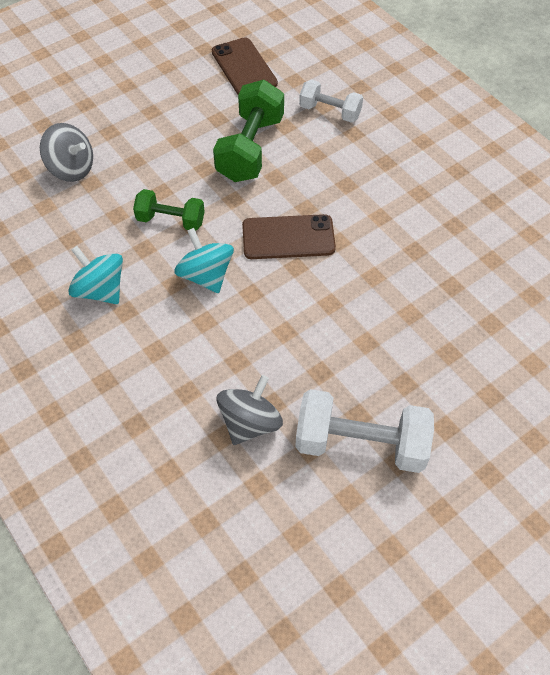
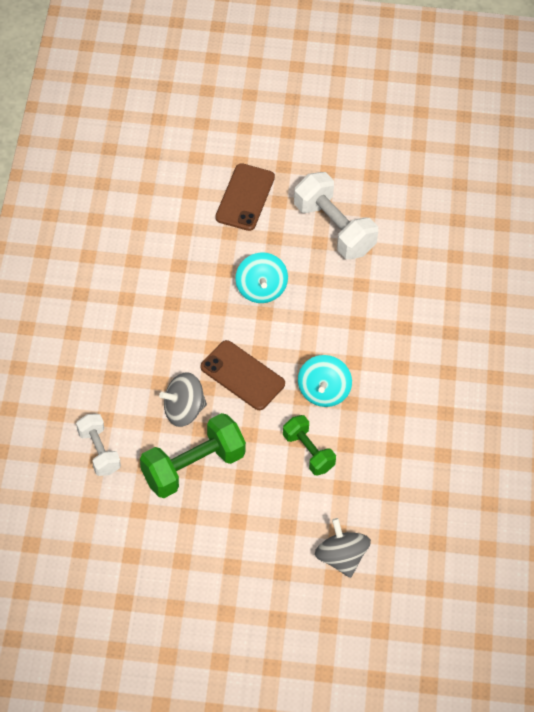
camera: 140 degrees left, 0 degrees up
(100, 290) = (402, 435): turquoise spinning top -> turquoise spinning top (261, 289)
(244, 68) = (114, 551): brown phone -> brown phone (245, 197)
(250, 422) = (384, 284): grey spinning top -> grey spinning top (183, 410)

